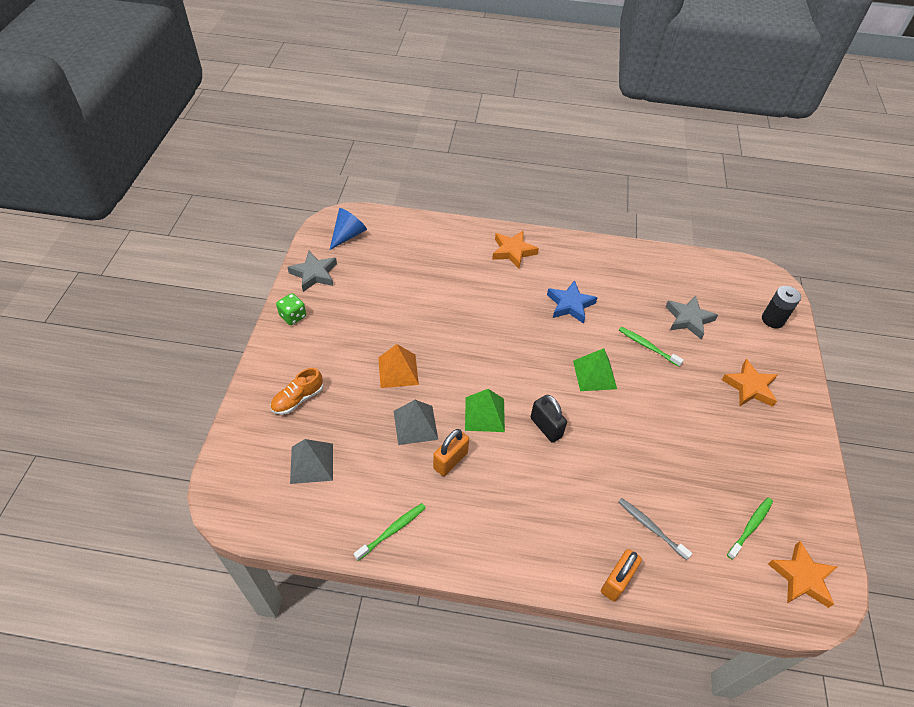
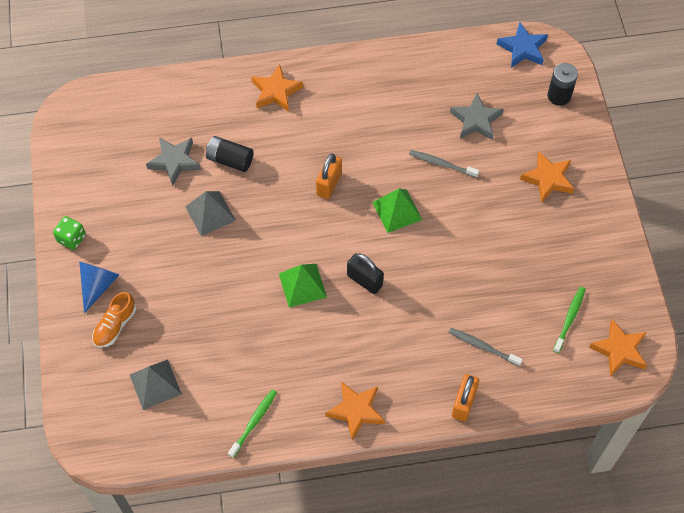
camera: 15 degrees left, 10 degrees up
(314, 274) = (73, 182): grey star -> grey star (174, 162)
(348, 235) = (90, 124): blue cone -> blue cone (98, 285)
(398, 371) = (203, 266): orange pyramid -> none
(415, 425) = (240, 316): grey pyramid -> grey pyramid (210, 213)
(450, 460) = (285, 341): orange padlock -> orange padlock (329, 184)
(455, 292) = (230, 160): none -> black battery
(500, 552) = (356, 411): none -> orange star
(570, 305) = (353, 139): blue star -> blue star (522, 49)
(647, 346) = (441, 164): green toothbrush -> grey toothbrush

